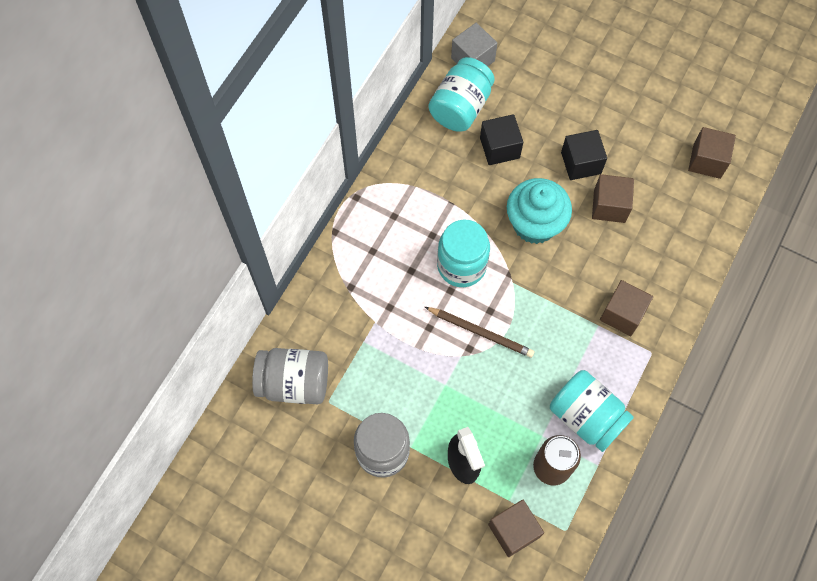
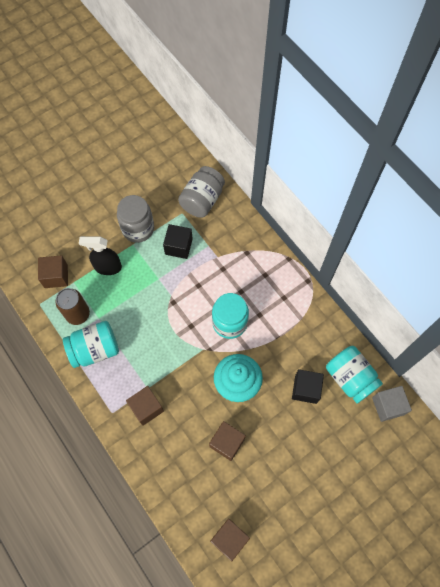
camera: 115 degrees right, 0 degrees up
(481, 332) = (180, 313): brown pencil -> none
(581, 163) = (269, 440): black cube -> black cube (178, 246)

